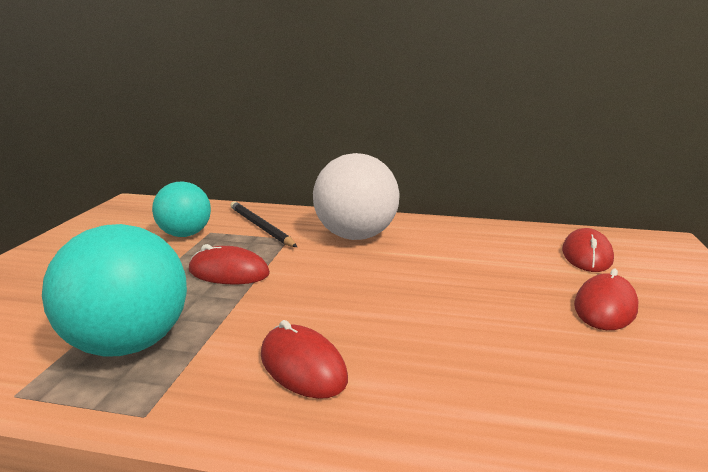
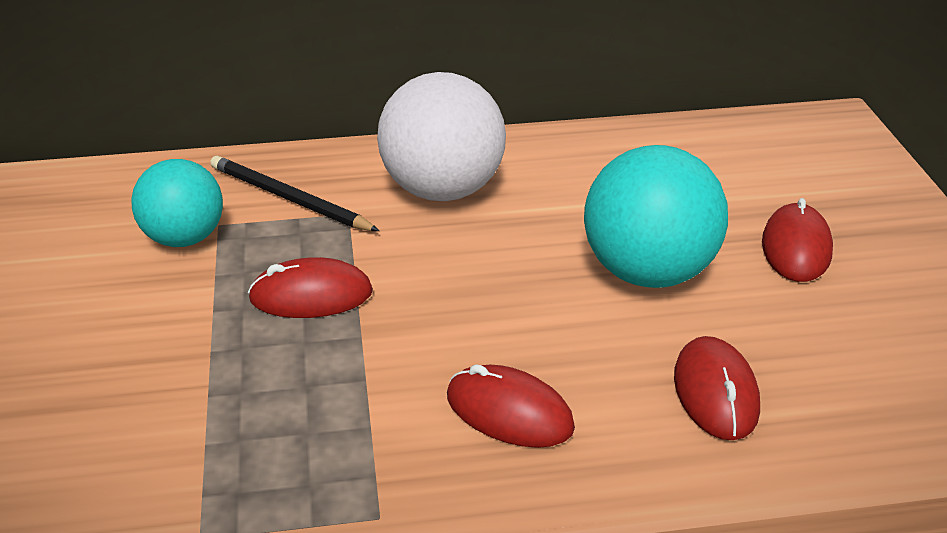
camera: 20 degrees left, 15 degrees up
(128, 344) = (276, 437): turquoise ball -> turquoise ball (648, 272)
(586, 255) = (752, 165): red mouse -> red mouse (715, 392)

